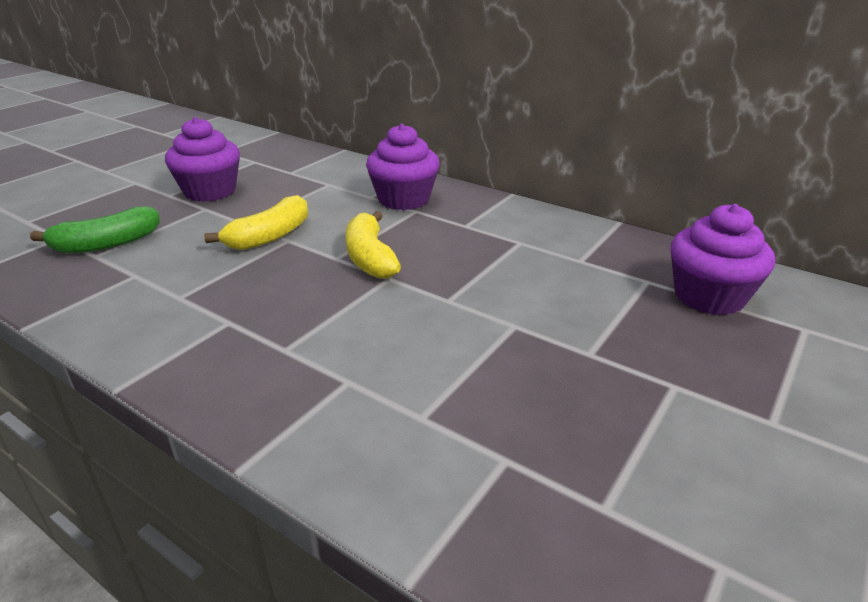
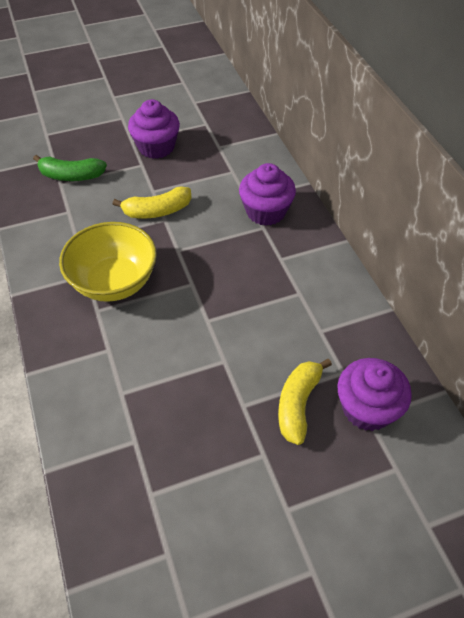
camera: 35 degrees right, 20 degrees up
(280, 313) = (114, 282): none -> yellow bowl
(370, 257) = (196, 260): yellow banana -> yellow banana (298, 404)

